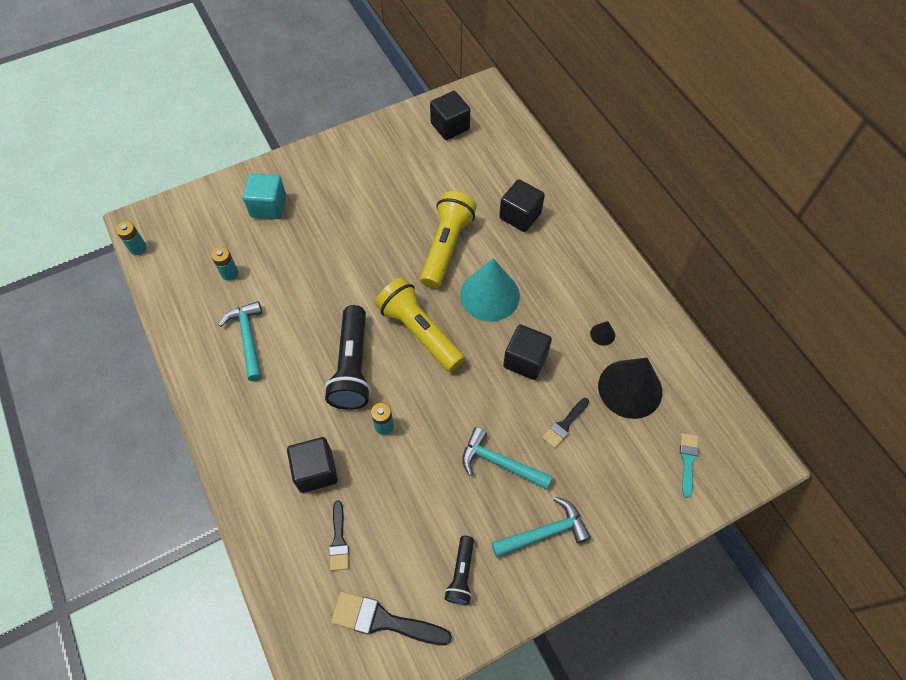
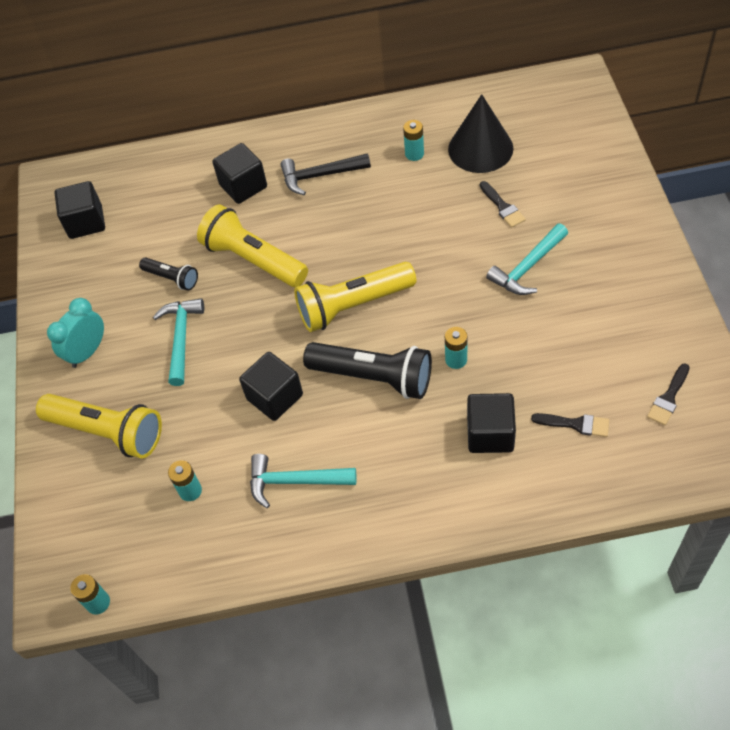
camera: 65 degrees left, 5 degrees down
(268, 206) = (107, 432): turquoise cube -> yellow flashlight
(333, 170) = (87, 352): none -> turquoise clock
(384, 620) = (668, 398): black brush -> black brush, size x0.60
(461, 574) = (635, 323): black flashlight -> black flashlight (172, 278)
(490, 295) = (332, 234): turquoise cone -> none
(525, 360) = (421, 221): black cube -> black cube (275, 397)
(544, 532) = (608, 248): turquoise hammer -> turquoise hammer (181, 338)
(550, 268) = (320, 176): none -> black hammer
(602, 334) = (414, 154): black cone -> turquoise battery
(688, 460) = (565, 127): turquoise brush -> none

